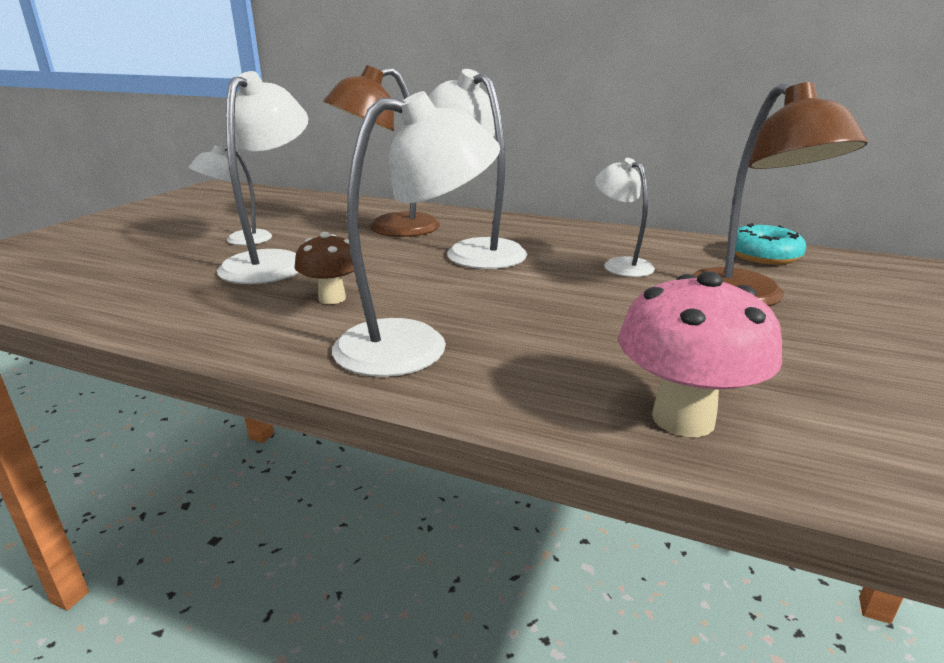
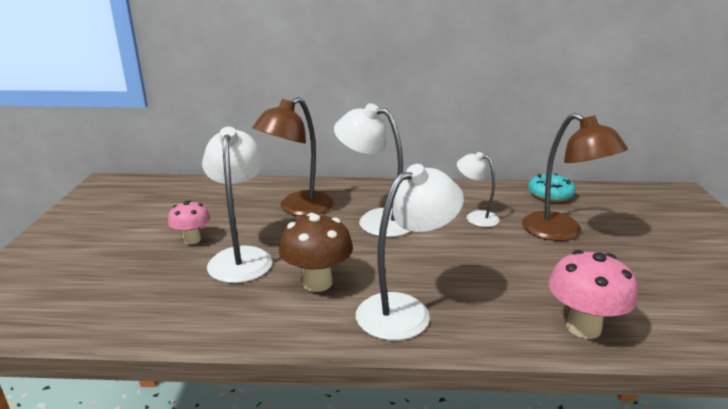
camera: 20 degrees left, 0 degrees up
(239, 240) = (192, 240): white lamp -> pink mushroom
(332, 298) = (317, 283): brown mushroom -> brown mushroom, size x1.57

